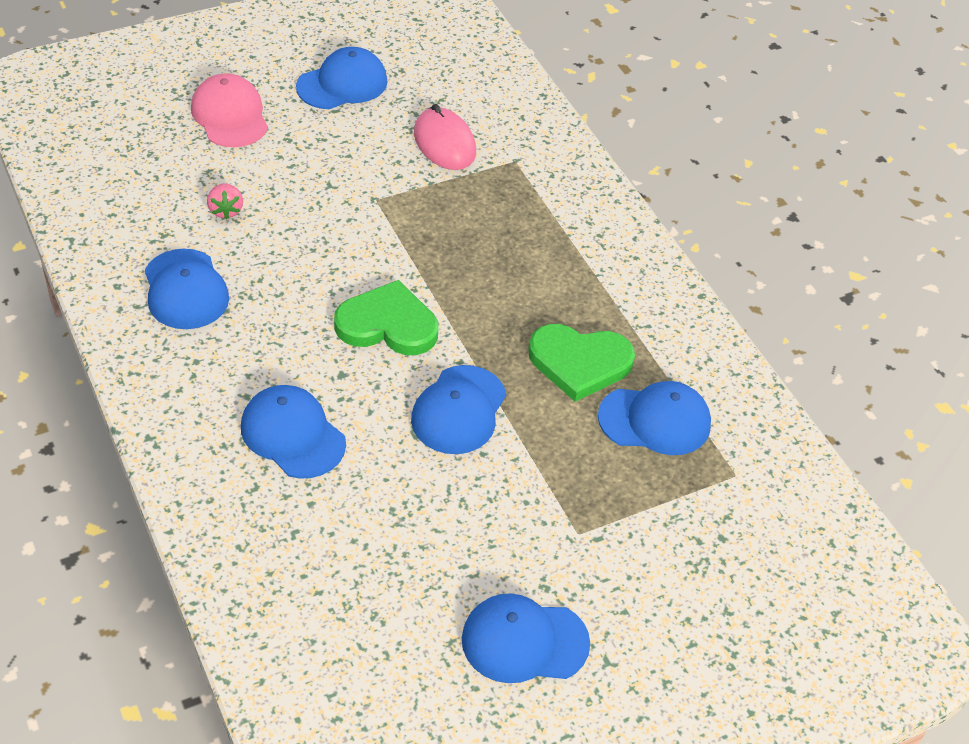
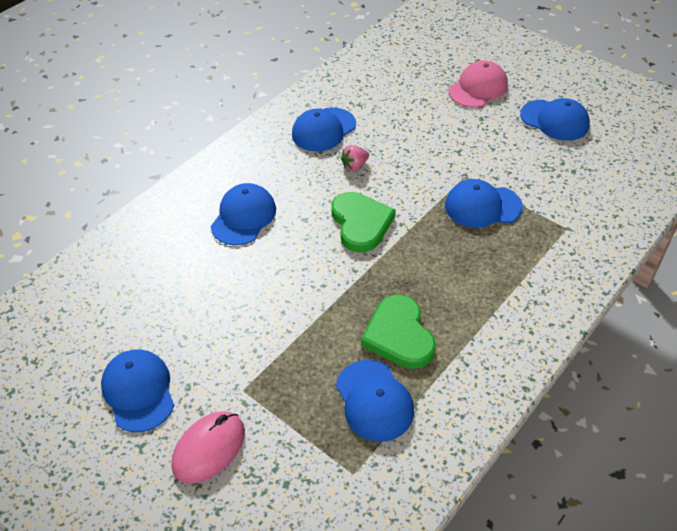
camera: 70 degrees right, 0 degrees up
(226, 210) = (398, 119): pink strawberry -> pink strawberry (354, 166)
(444, 143) = (548, 187): pink mouse -> pink mouse (209, 448)
(459, 410) = (312, 286): blue cap -> blue cap (482, 206)

